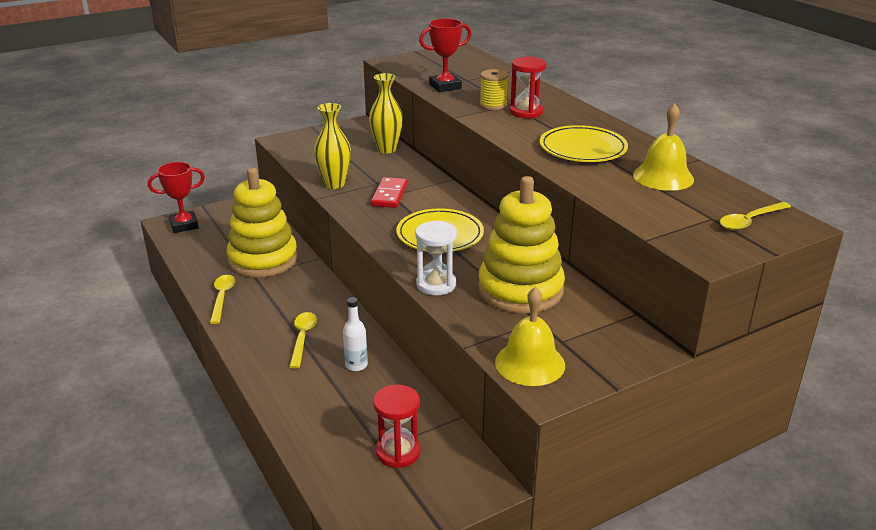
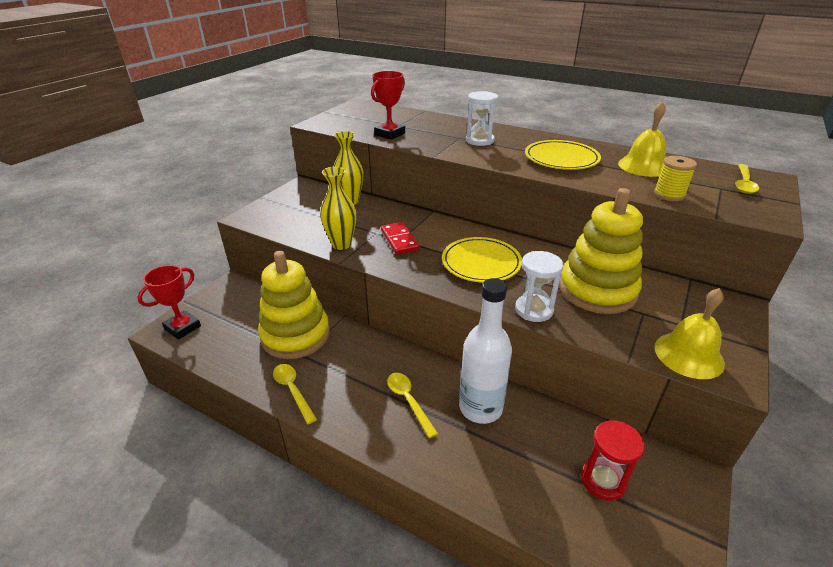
camera: 30 degrees left, 5 degrees up
(356, 365) = (480, 408): white bottle -> white bottle, size x2.01
(493, 105) = (447, 140): yellow spool -> yellow spool (669, 194)
(526, 112) = (479, 140): red hourglass -> white hourglass

